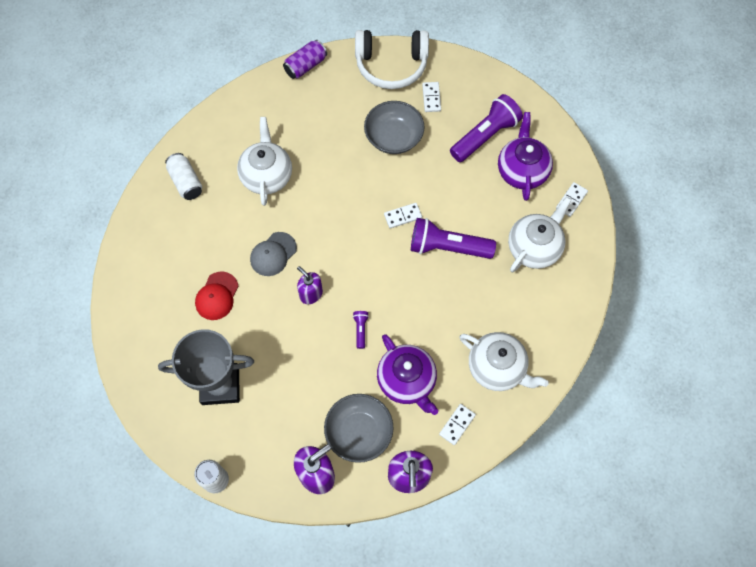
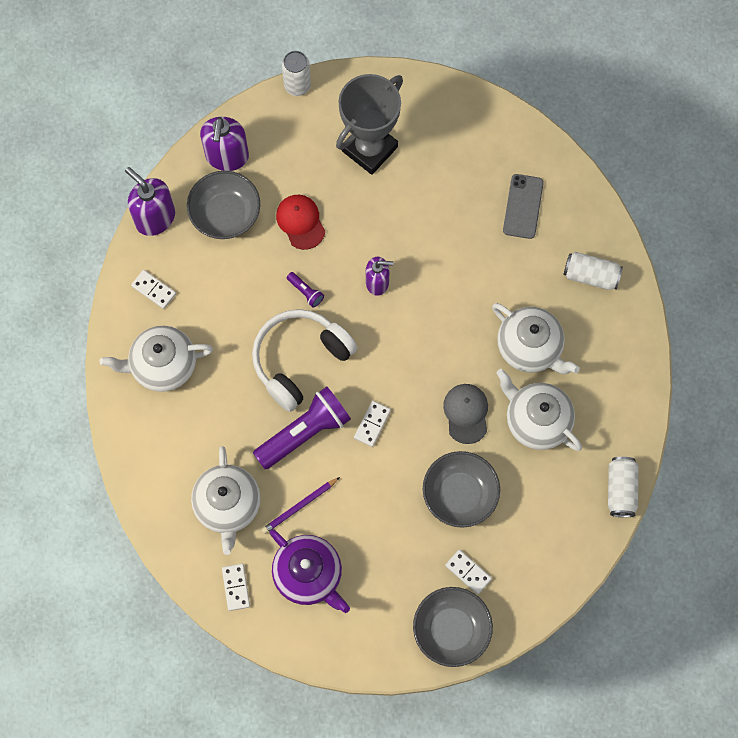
camera: 135 degrees right, 5 degrees up
(174, 257) = (523, 206): none -> grey phone
(217, 296) = (451, 209): red cap -> red cap (300, 222)
(273, 254) = (445, 285): grey cap -> grey cap (466, 413)
(305, 66) = (620, 490): purple can -> white can
(309, 136) = (536, 420): none -> white teapot
(391, 65) = (543, 571): white headphones -> white headphones (300, 360)
(407, 381) = (227, 287): purple teapot -> none
(457, 425) = (153, 290): white domino -> white domino turned 45 degrees counterclockwise
(470, 80) = (451, 630): none -> grey bowl
(485, 136) = (377, 580): purple flashlight -> none
(491, 210) = (299, 506): none -> purple pencil

